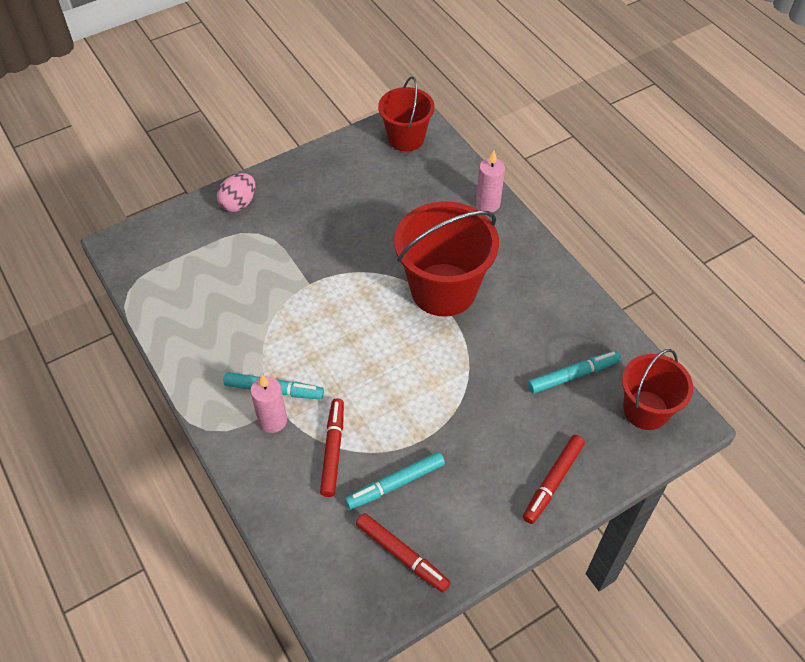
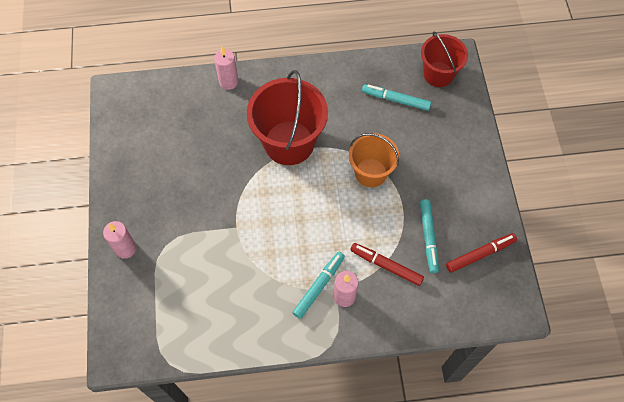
camera: 65 degrees left, 10 degrees up
(239, 203) = (126, 248): pink egg -> pink candle
(406, 138) = (132, 105): red bucket -> none
(451, 387) = (371, 173): none -> orange bucket
(552, 482) = (465, 147): red marker -> none
(573, 375) = (395, 100): turquoise marker -> turquoise marker turned 75 degrees counterclockwise

